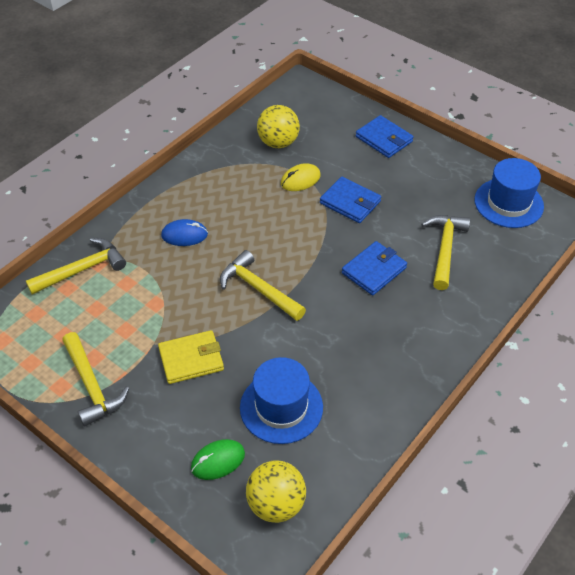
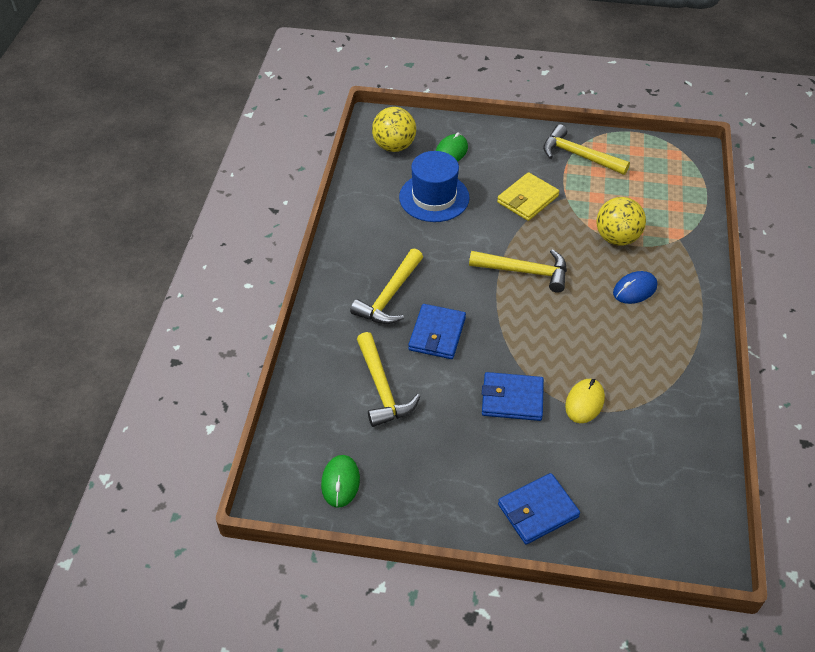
camera: 150 degrees right, 0 degrees up
(82, 269) = (682, 223): yellow hammer -> yellow hammer (390, 296)
(278, 143) = (651, 441): yellow ball -> yellow ball (617, 238)
(384, 139) = (538, 510): blue wallet -> blue wallet turned 45 degrees counterclockwise
(508, 203) = (340, 482): blue hat -> green mouse

